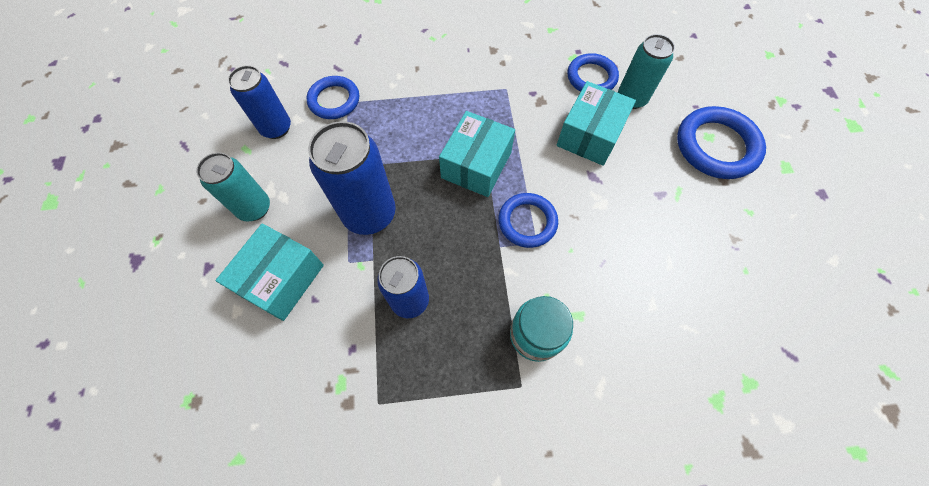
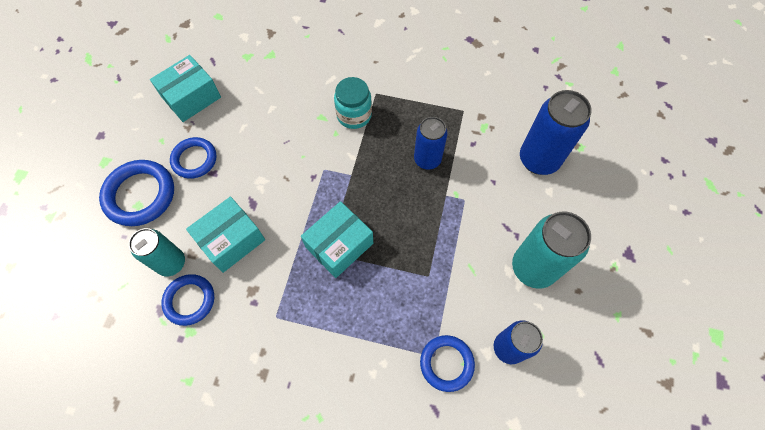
camera: 160 degrees left, 0 degrees up
(254, 208) = (533, 268): turquoise can -> turquoise can, size x1.52
(281, 279) = (515, 203): turquoise box -> turquoise box (191, 97)
(369, 214) = (440, 231): blue can -> blue can (538, 160)
(527, 222) = (322, 185): blue ring -> blue ring (194, 159)

